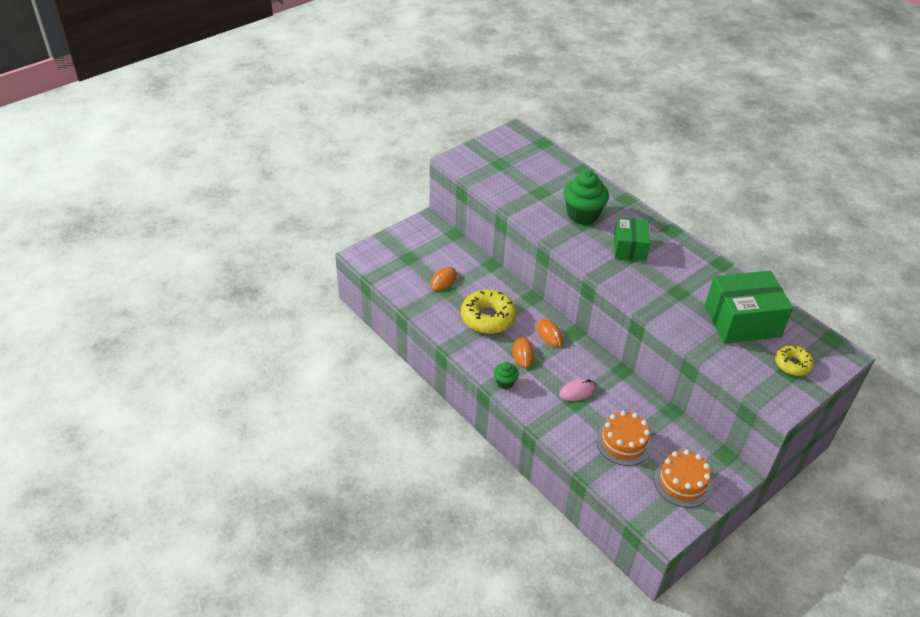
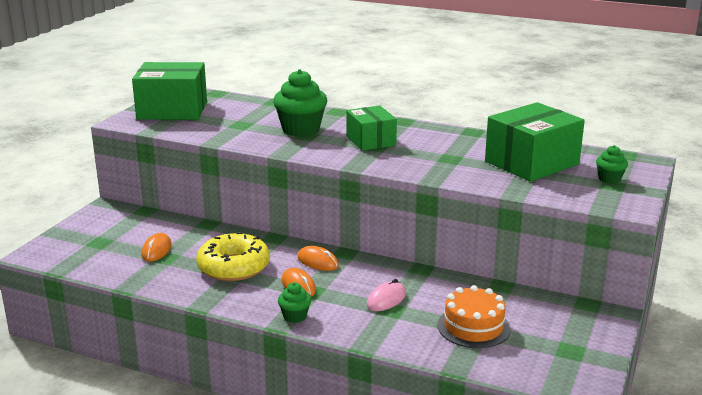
camera: 25 degrees left, 20 degrees down
(498, 156) = (172, 110): none -> green box
(682, 482) = (565, 340): orange cake -> none
(792, 364) = (609, 179): yellow donut -> green cupcake

